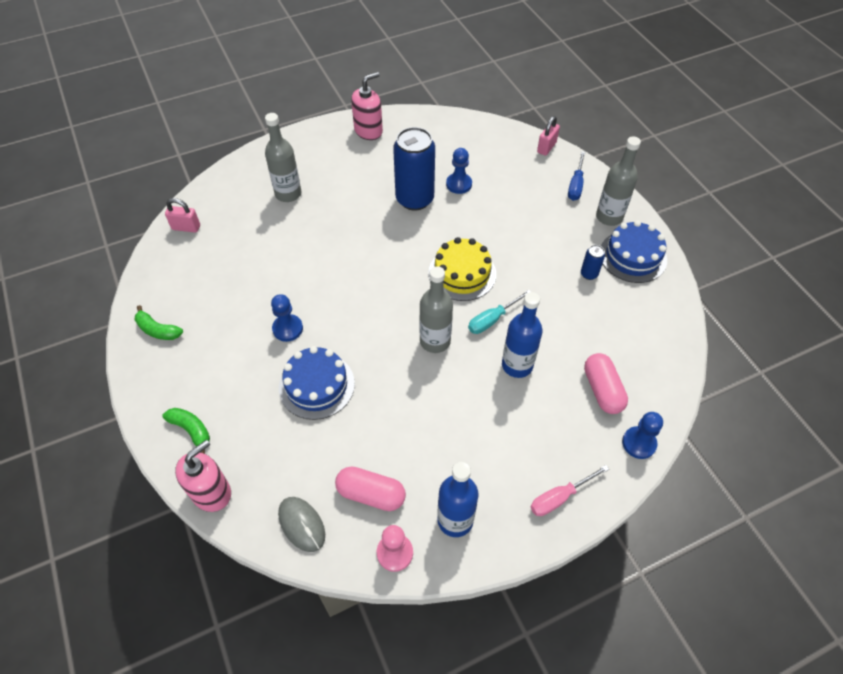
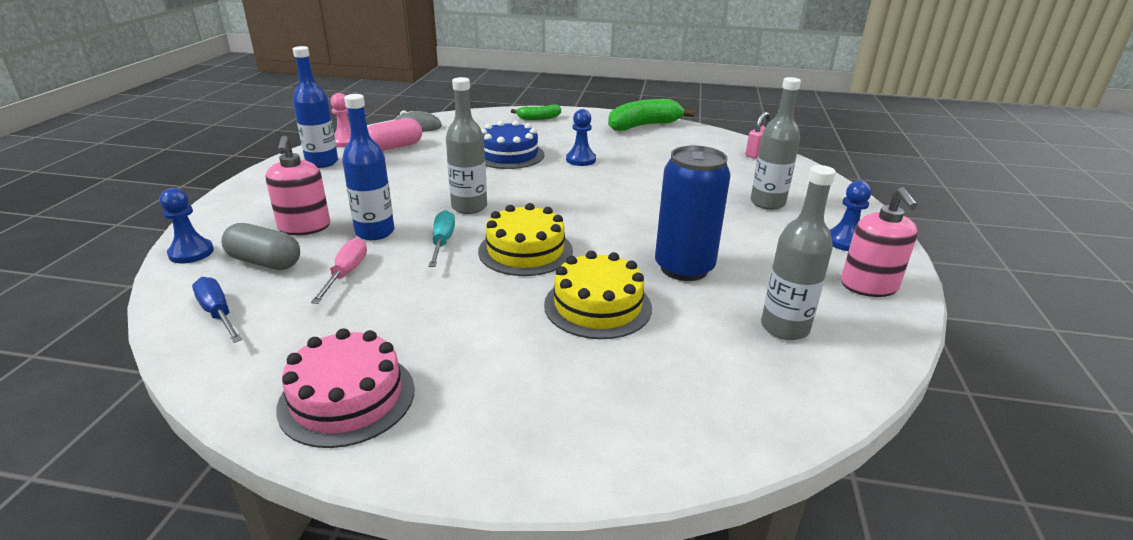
camera: 125 degrees right, 25 degrees down
(158, 330) = (643, 126): green banana -> green banana, size x1.80
(211, 492) = (485, 114): pink soap dispenser -> pink soap dispenser (304, 227)
(459, 184) = (681, 312): blue pawn -> blue pawn (844, 241)
(485, 214) = (597, 306): none -> yellow cake
(546, 147) = (694, 456): pink padlock -> none
(560, 497) = (248, 199): pink screwdriver -> pink screwdriver (346, 273)
(576, 185) = (558, 432): blue screwdriver -> blue screwdriver (218, 314)
(589, 274) = (388, 336): blue can -> none
(602, 390) = (265, 262): pink capsule -> grey capsule
(609, 217) = (445, 425): grey bottle -> grey bottle (784, 328)
(633, 256) = (347, 398): blue cake -> pink cake

